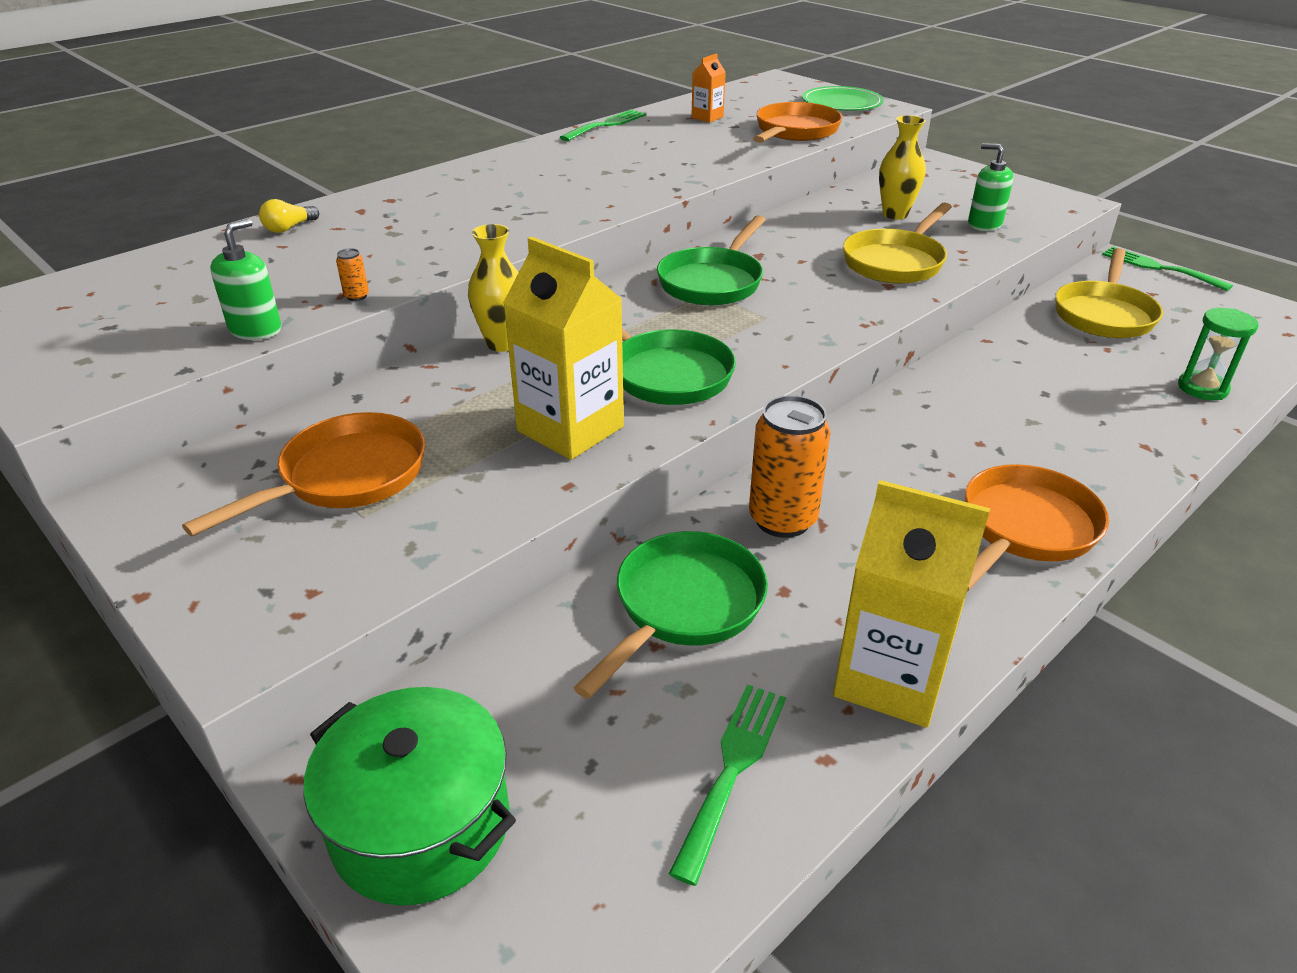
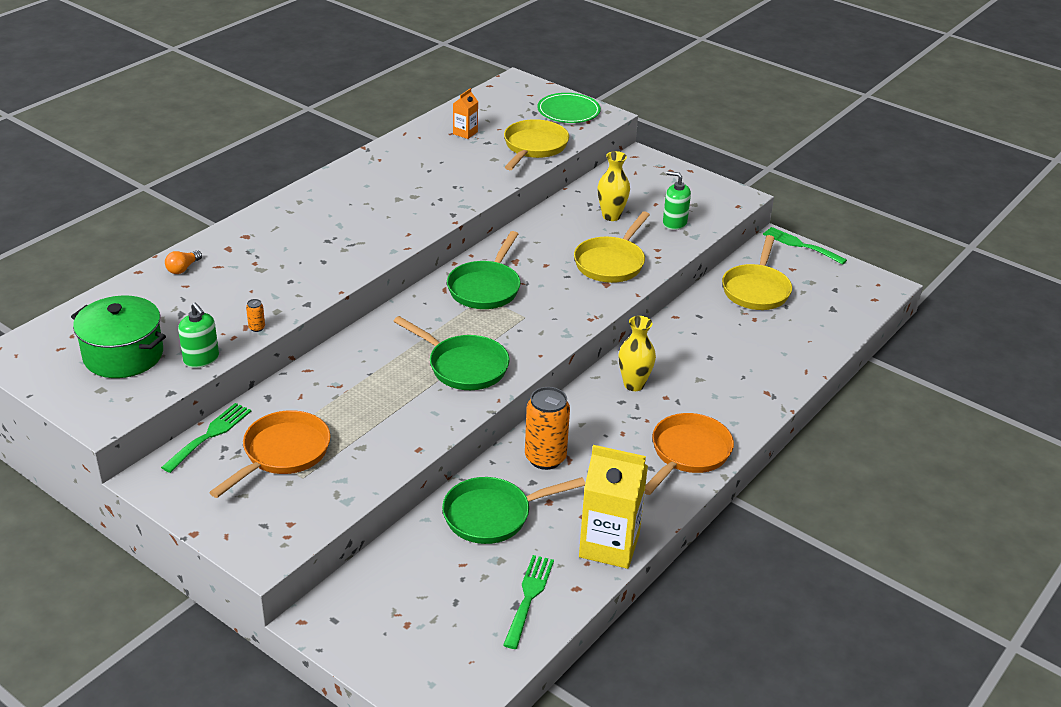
camera: 10 degrees left, 0 degrees up
(256, 329) = (201, 359): green soap dispenser -> green soap dispenser turned 120 degrees clockwise
(289, 228) = (183, 268): yellow light bulb -> orange light bulb
(421, 824) = (375, 636): green pot -> green pot (123, 355)
(502, 344) = (351, 349): yellow vase -> yellow vase (634, 384)
(570, 429) = (411, 411): yellow carton -> none
(606, 125) = (388, 145): green fork -> green fork (210, 435)
(684, 606) = (493, 515): green pan -> green pan turned 135 degrees counterclockwise
(795, 132) = (534, 147): orange pan -> yellow pan
(1202, 388) = (810, 347): green hourglass -> none

